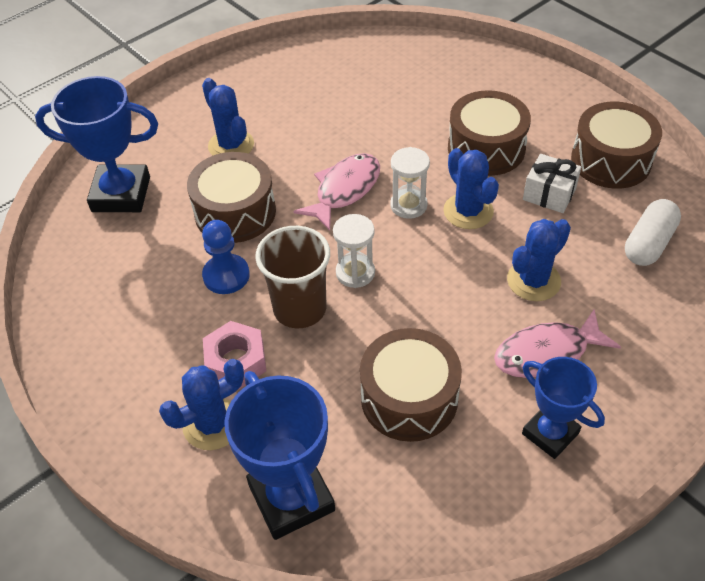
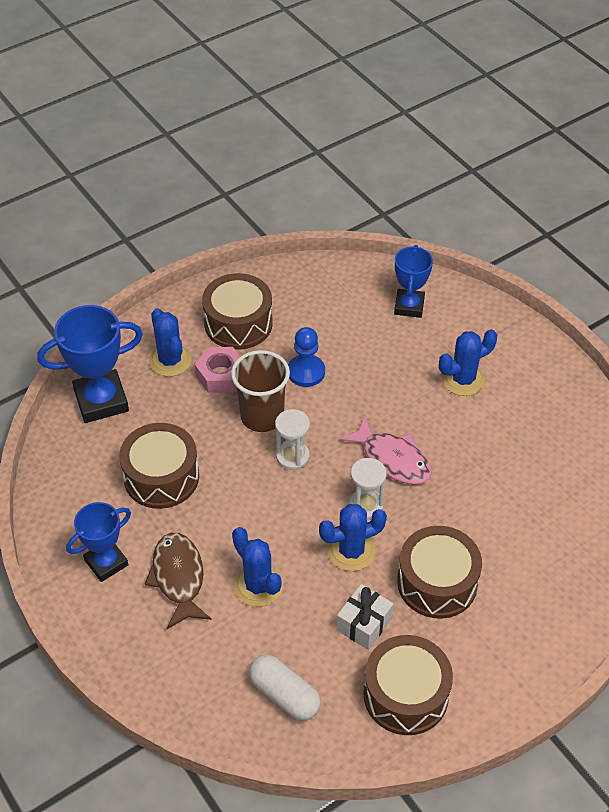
camera: 95 degrees right, 0 degrees up
(121, 194) = (409, 306): blue trophy -> blue trophy, size x0.64
(235, 212) = (376, 380): brown drum -> brown drum (238, 323)
(547, 354) = (178, 578): pink fish -> brown fish

